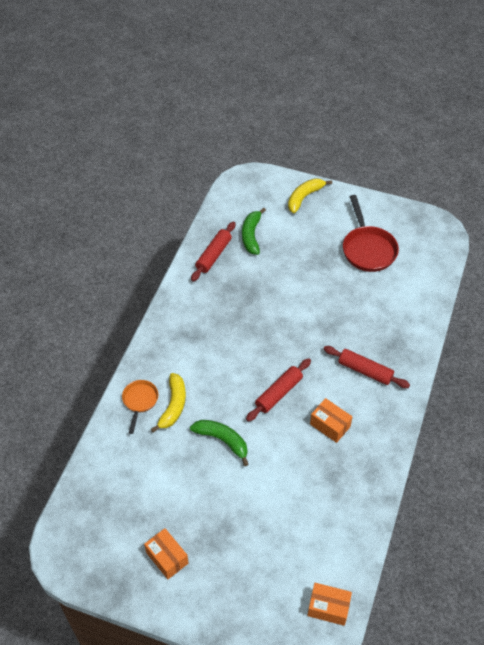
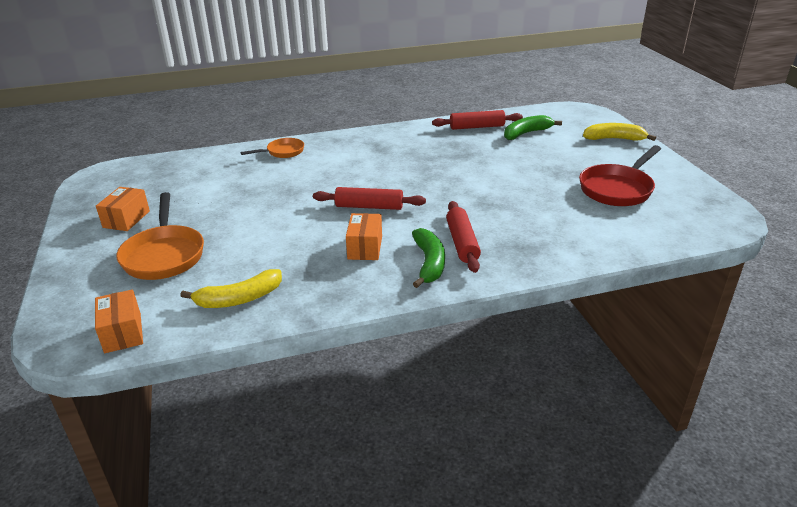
camera: 55 degrees right, 20 degrees down
(173, 406) = (294, 166): yellow banana -> yellow banana (239, 299)
(222, 440) = (281, 199): green banana -> green banana (429, 263)
(245, 550) = (164, 255): none -> orange pan

